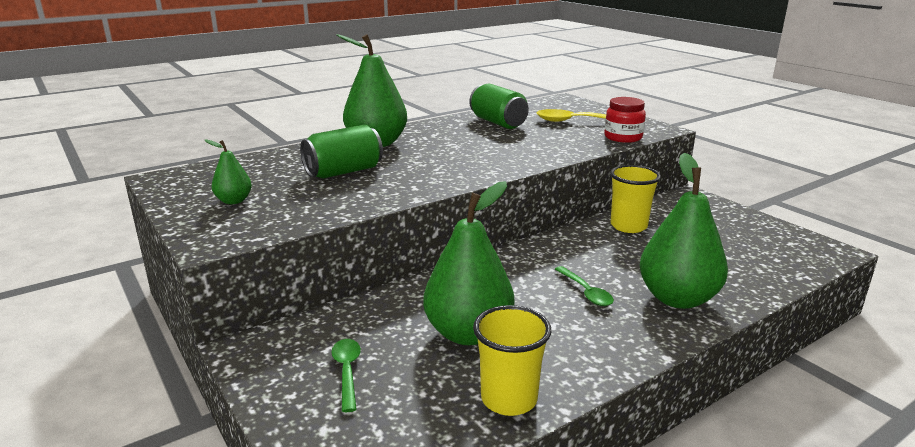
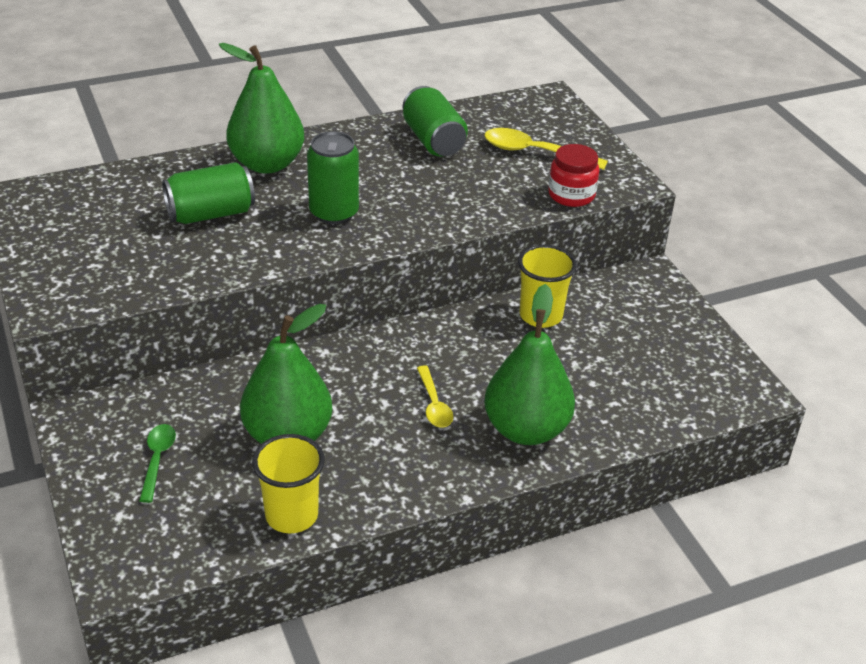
camera: 10 degrees right, 15 degrees up
(234, 201) = (82, 247): green pear -> none
(447, 162) = (334, 213): none -> green can
(586, 292) = (434, 404): green spoon -> yellow spoon

